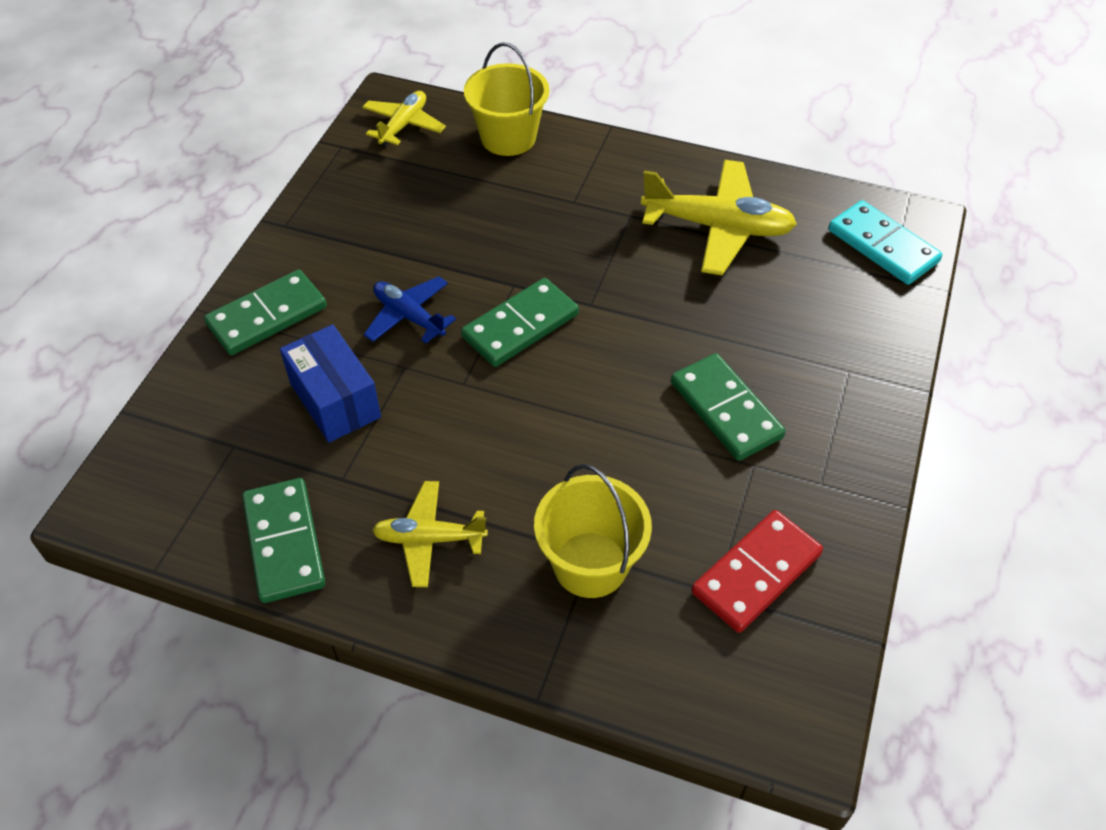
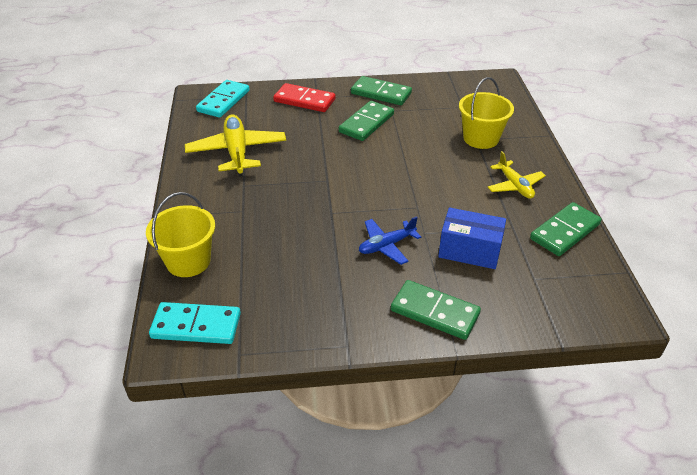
camera: 115 degrees left, 10 degrees down
(335, 400) = (469, 251): blue box -> blue box turned 75 degrees clockwise
(403, 125) = (196, 326): yellow plane -> turquoise domino
(409, 316) = (386, 245): blue plane -> blue plane turned 45 degrees clockwise
(520, 326) = (361, 200): green domino -> green domino (381, 93)
(756, 573) = (444, 100): red domino -> red domino (304, 100)

